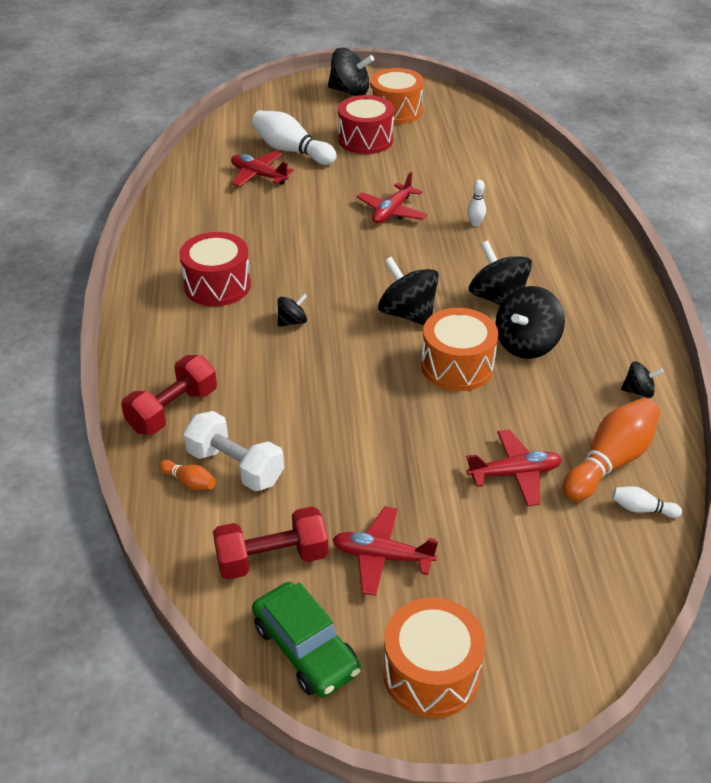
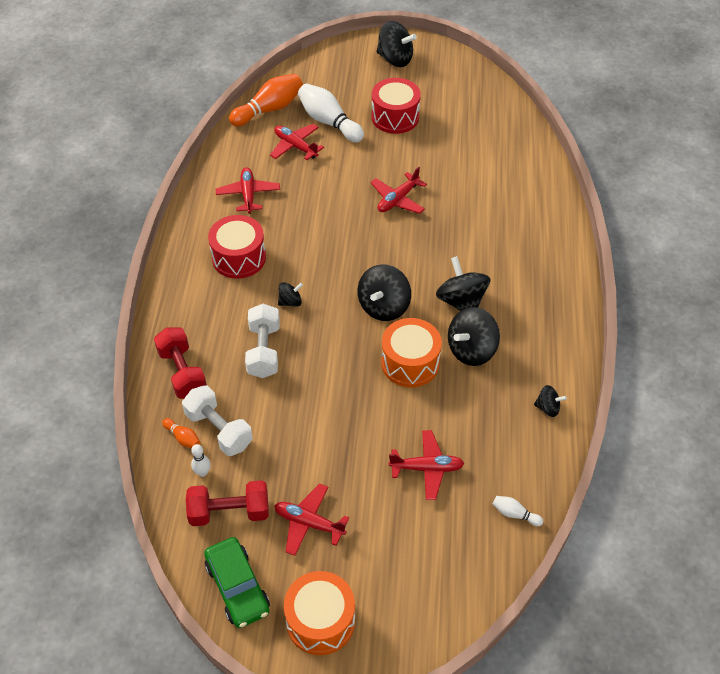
camera: 10 degrees right, 10 degrees up
(173, 410) = (182, 372): red dumbbell -> red dumbbell turned 75 degrees counterclockwise
(214, 224) = (248, 194): none -> red plane
(272, 375) = (264, 350): none -> white dumbbell
(396, 111) = (429, 87): orange drum -> none
(407, 314) = (384, 306): black spinning top -> black spinning top turned 120 degrees counterclockwise
(475, 223) = (464, 221): white bowling pin -> white bowling pin (202, 472)
(610, 461) = (504, 469): orange bowling pin -> orange bowling pin (269, 109)

